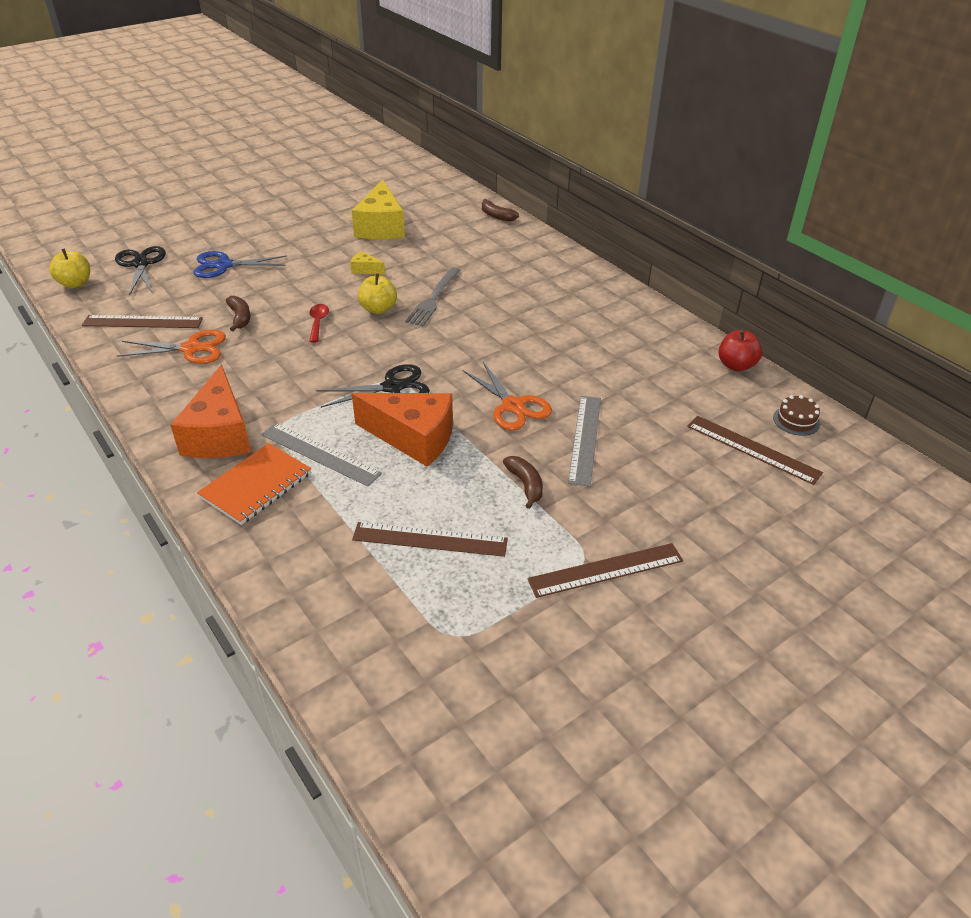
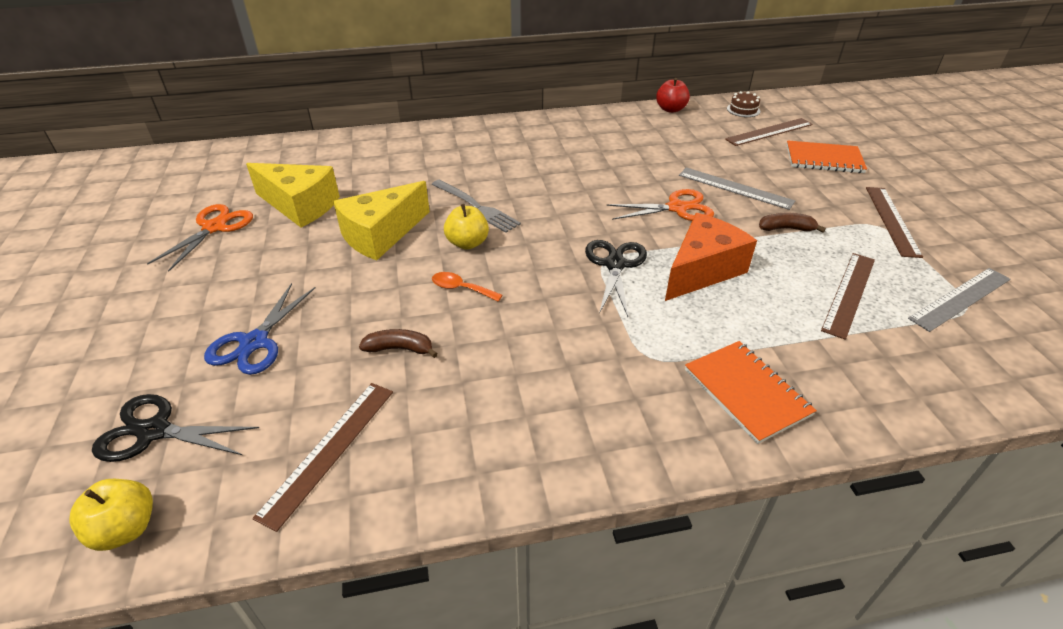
camera: 65 degrees left, 0 degrees up
(191, 349) = (439, 406): orange scissors -> orange scissors (214, 227)
(220, 434) = (641, 407): orange cheese -> none
(318, 322) = (461, 288): red spoon -> orange spoon
(320, 454) = (706, 334): grey ruler -> grey ruler (960, 298)
(365, 270) = (381, 235): yellow cheese -> yellow cheese, size x2.31
(497, 216) = (359, 140): brown banana -> none
(719, 502) = (824, 159): none -> orange notebook

